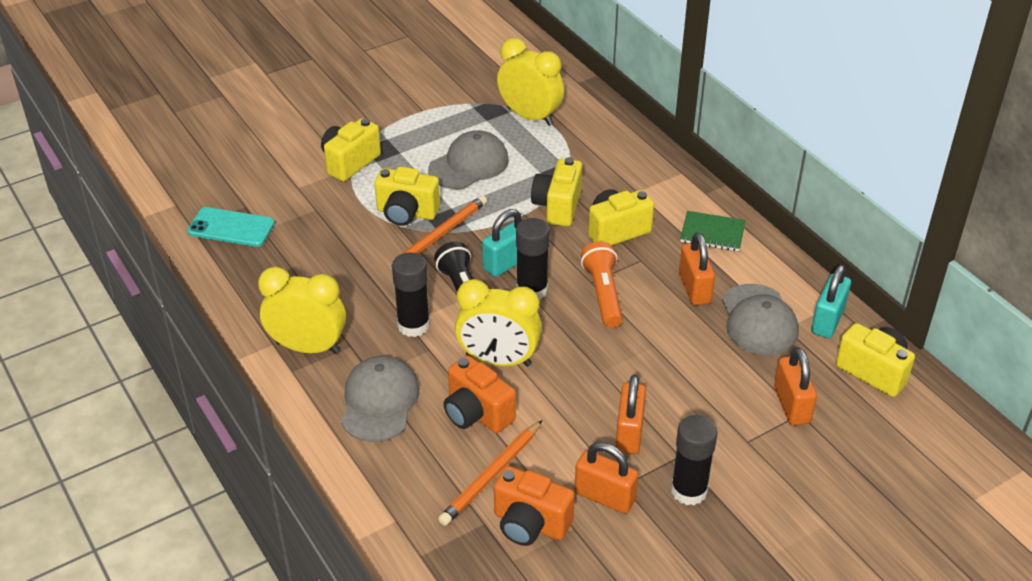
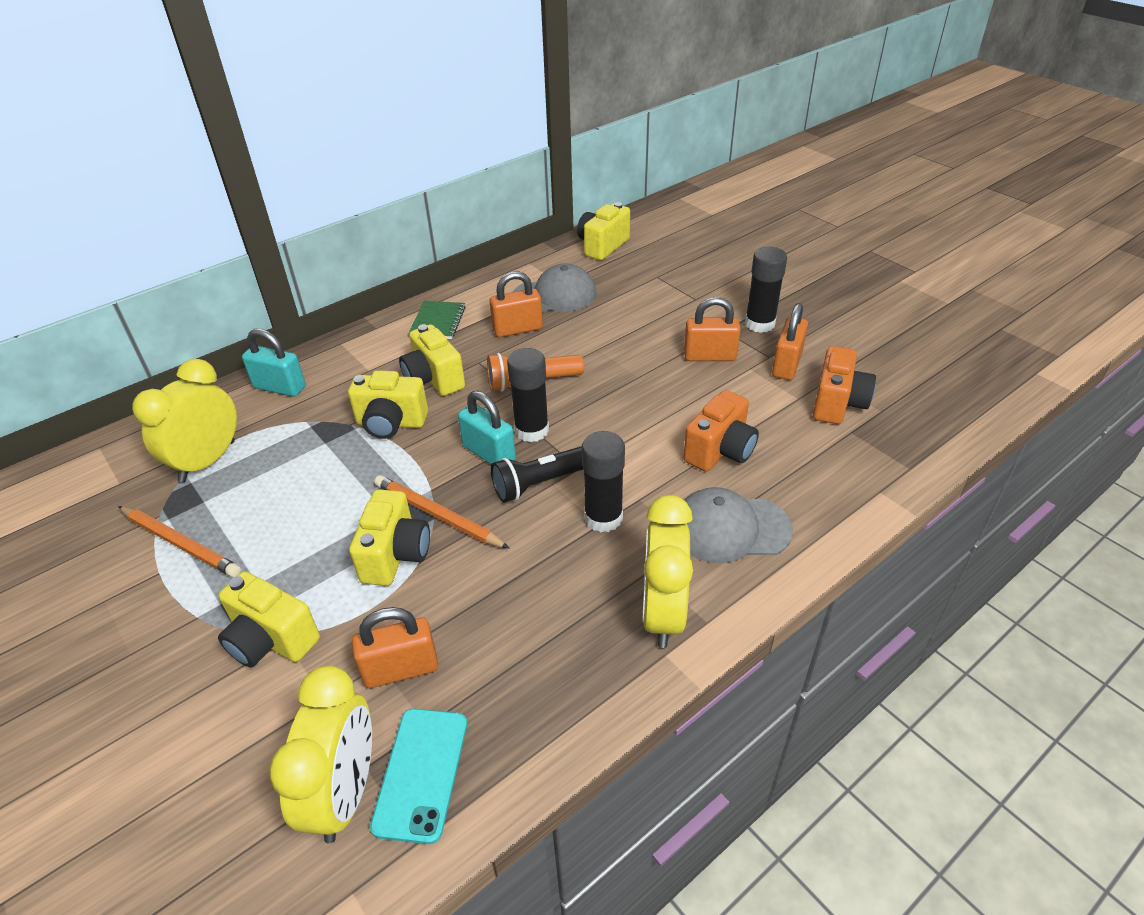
camera: 95 degrees left, 0 degrees up
(469, 165) = (300, 507): grey cap -> none
(491, 475) = (794, 433): orange pencil -> orange pencil (180, 543)
(498, 360) = (642, 444): yellow clock -> yellow clock (345, 793)
(791, 405) = (650, 280): orange padlock -> orange padlock (401, 669)
(827, 321) = (549, 264): turquoise padlock -> turquoise padlock (280, 387)

